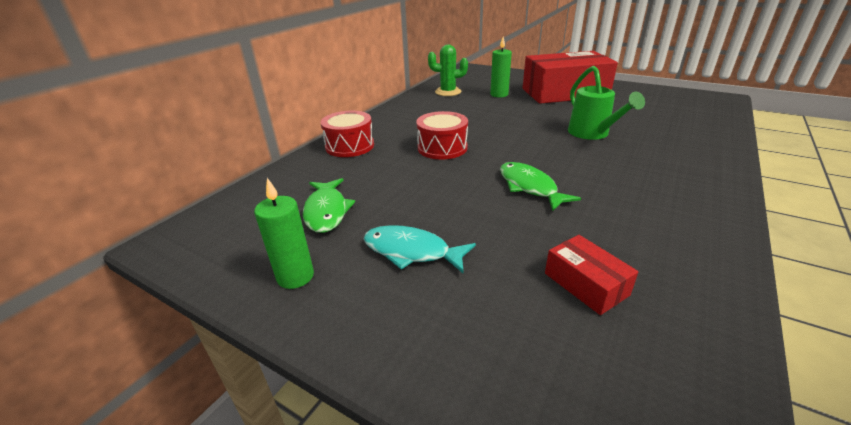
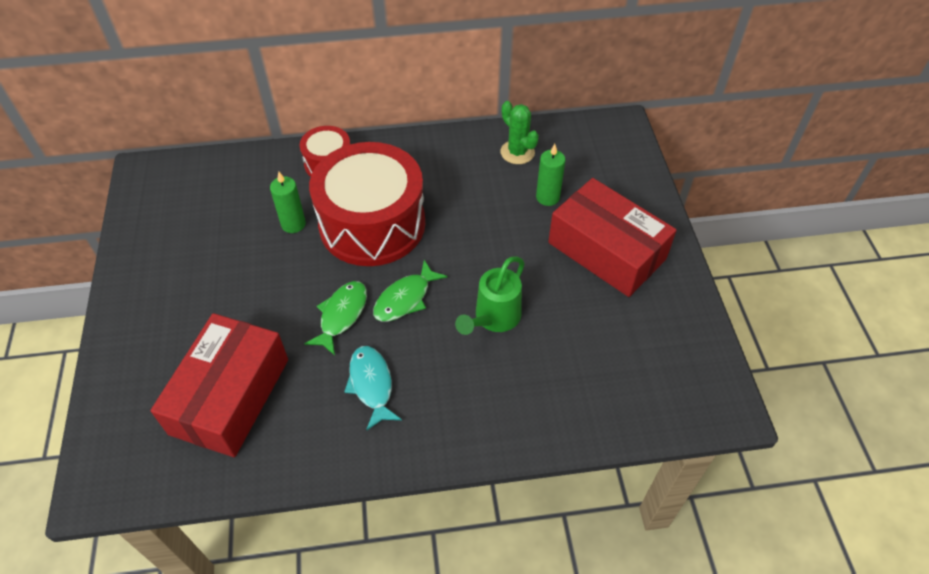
camera: 50 degrees right, 20 degrees up
(295, 276) = (150, 253): green candle -> green candle (293, 224)
(326, 211) = (223, 219): green fish -> green fish (405, 298)
(411, 251) = (208, 291): turquoise fish -> turquoise fish (371, 385)
(442, 148) = (372, 224): red drum -> red drum, size x2.04
(585, 284) = (230, 396): red box -> red box, size x2.24

